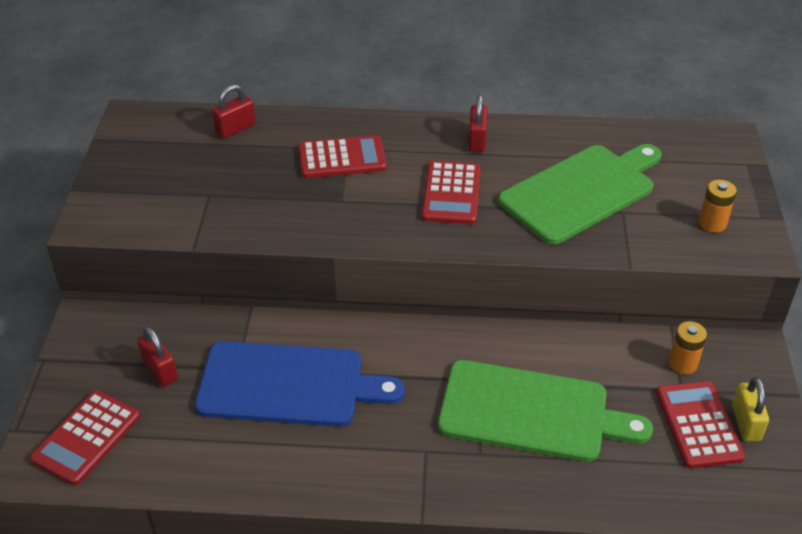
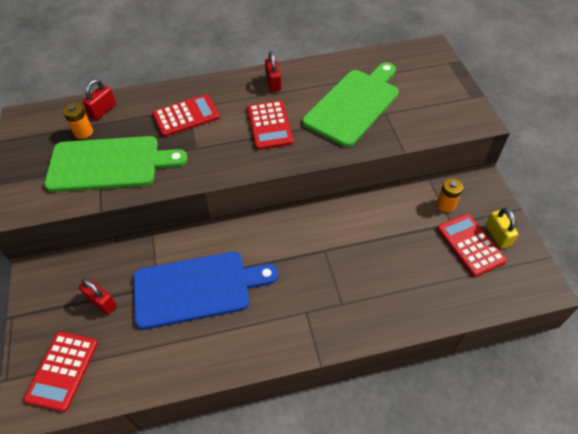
camera: 15 degrees left, 10 degrees up
(531, 412) = (364, 264): green cutting board -> green cutting board (109, 164)
(712, 223) = (443, 108): orange battery -> orange battery (83, 132)

